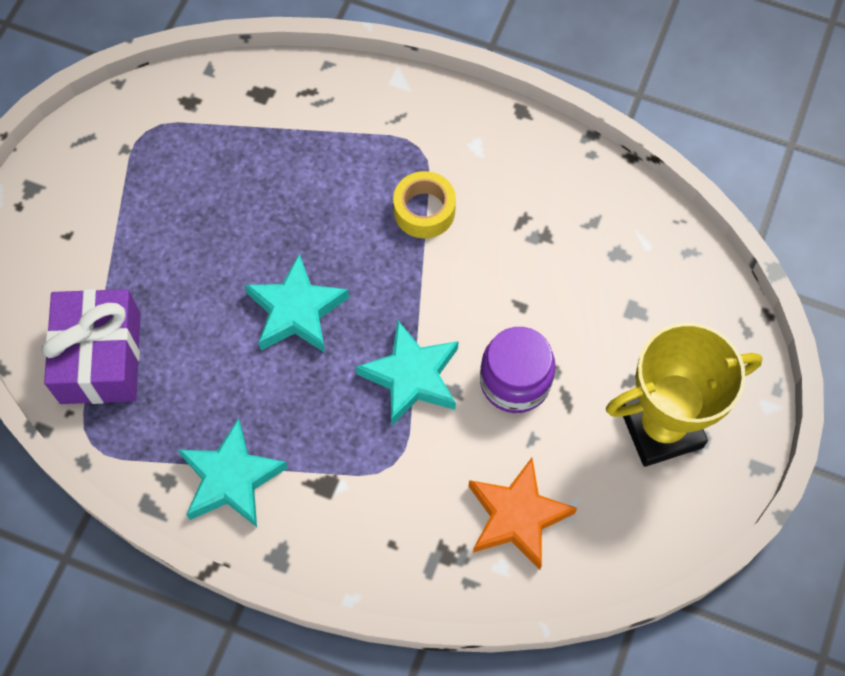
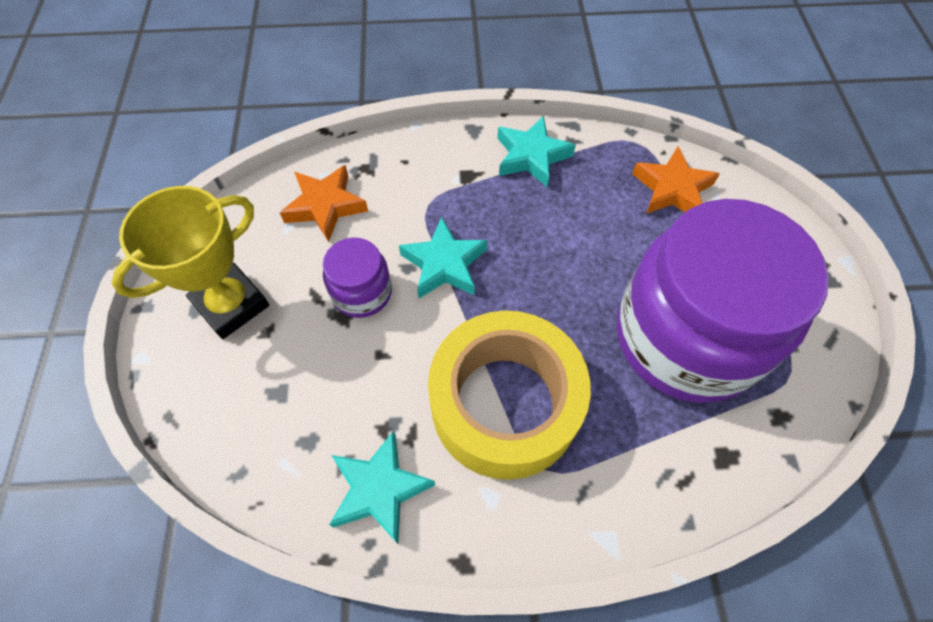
camera: 155 degrees right, 5 degrees down
(100, 358) = (672, 189): purple gift -> orange star
(217, 197) = (686, 337): none -> purple jar
(296, 311) = (559, 275): turquoise star -> turquoise star (379, 489)
(424, 211) = (505, 404): yellow tape -> yellow tape, size x2.41

